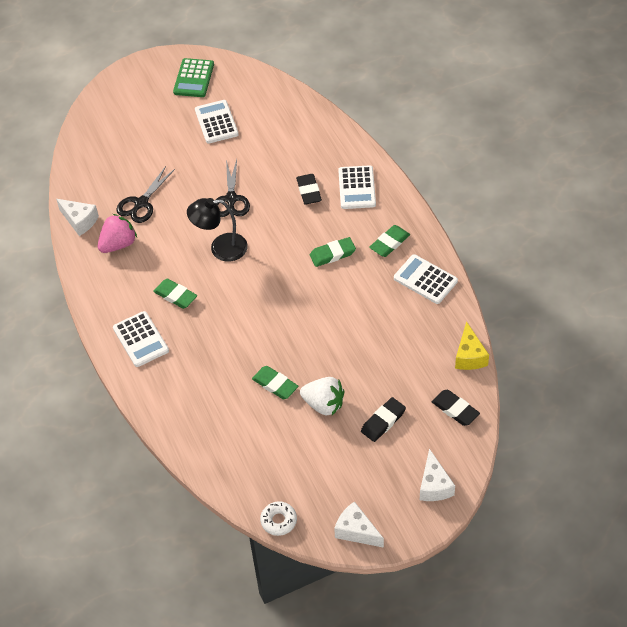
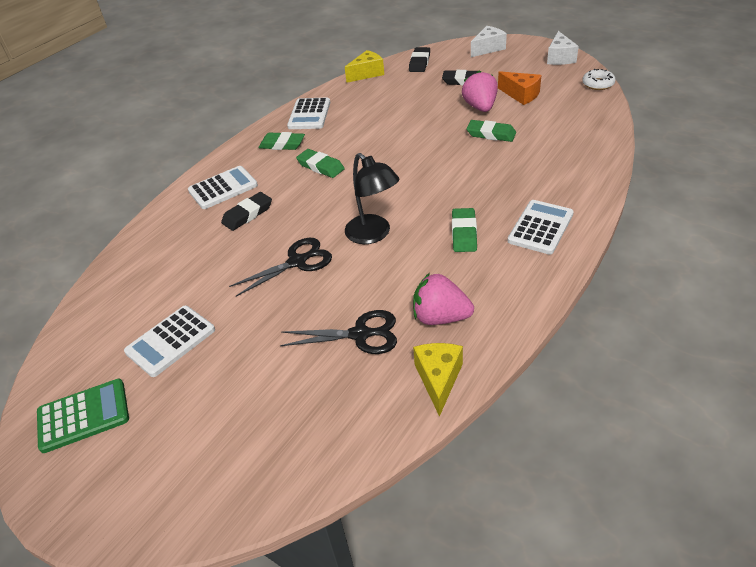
camera: 120 degrees left, 10 degrees down
(80, 221) = (438, 379): white cheese -> yellow cheese
(275, 384) = (491, 134): green eraser -> green eraser turned 75 degrees counterclockwise
(316, 448) = (521, 95): none -> orange cheese
(323, 404) = (480, 107): white strawberry -> pink strawberry

